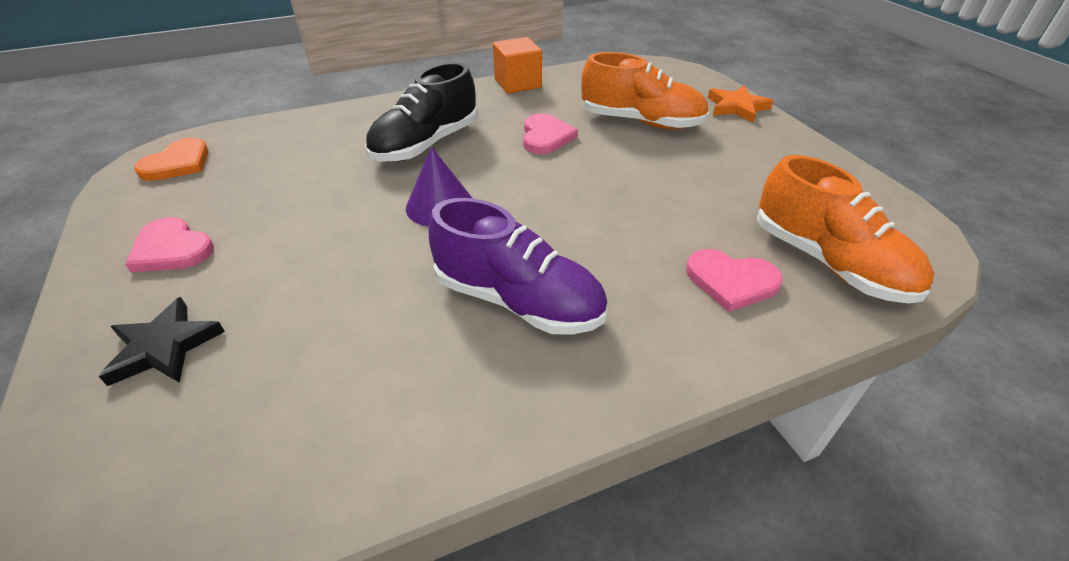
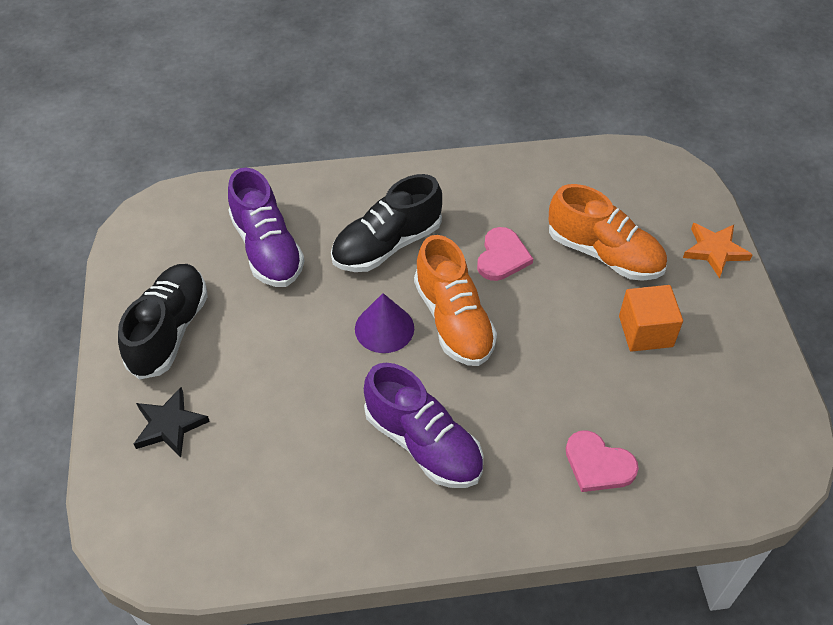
camera: 15 degrees right, 10 degrees up
(171, 249) = (169, 331): pink heart -> black shoe
(178, 163) = (169, 226): orange heart -> none
(294, 164) = (267, 249): none -> purple shoe
(517, 83) = (498, 166): orange cube -> orange cube (645, 331)
(828, 262) = (690, 465): orange shoe -> orange shoe (453, 320)

